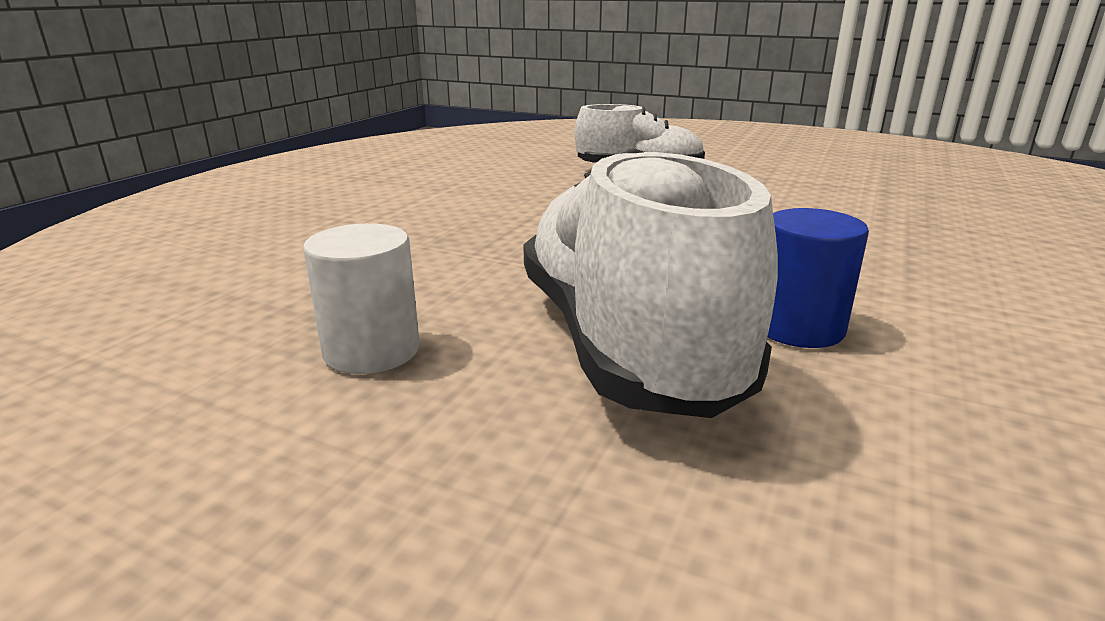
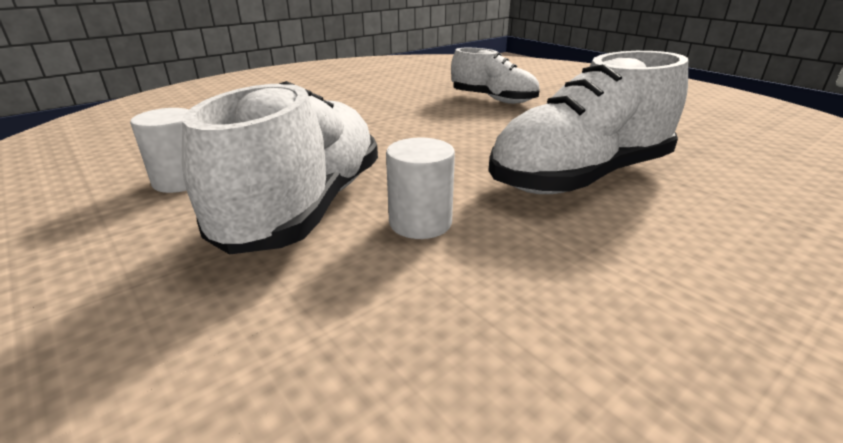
camera: 25 degrees right, 5 degrees up
(798, 328) = (420, 223): blue cylinder -> white cylinder
(873, 242) = (580, 177): none -> white shoe

